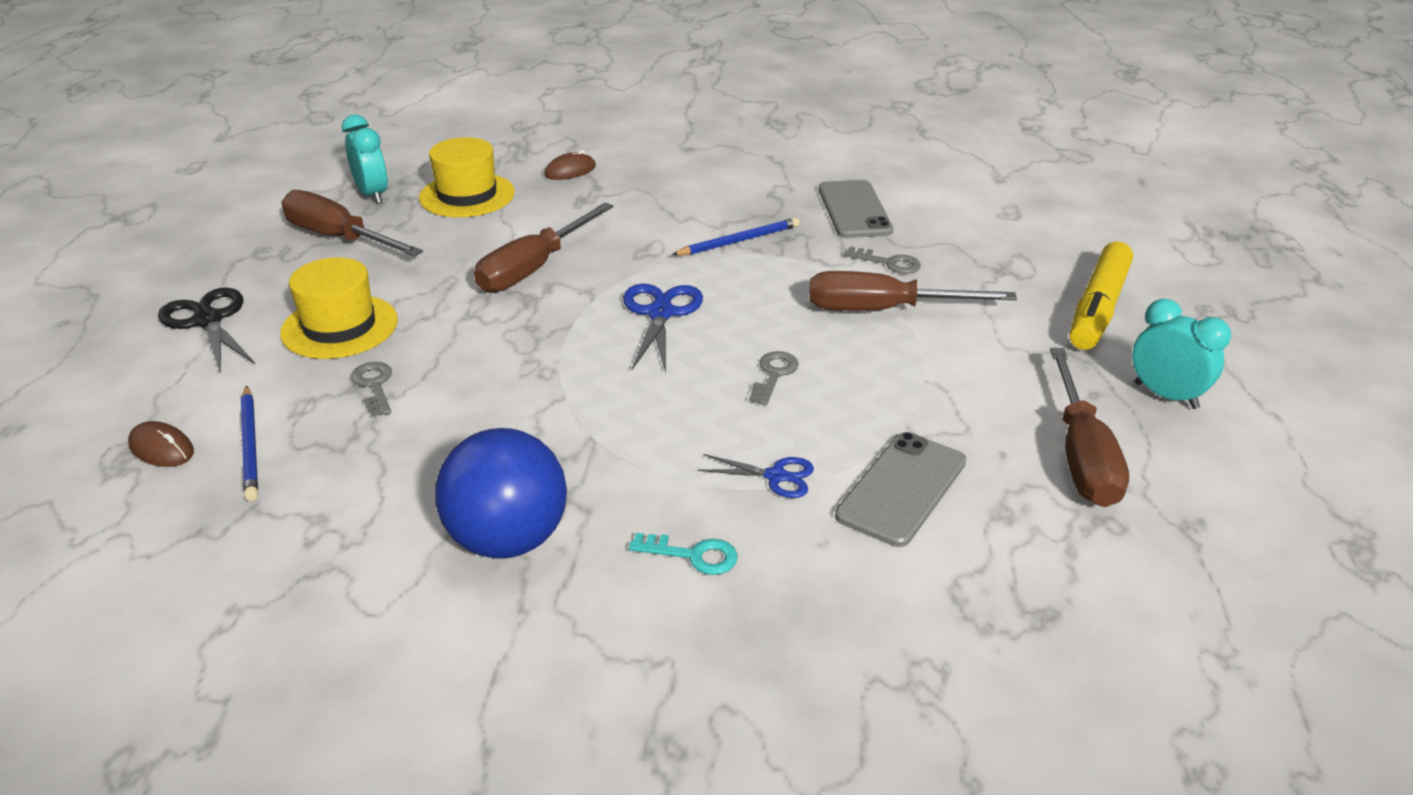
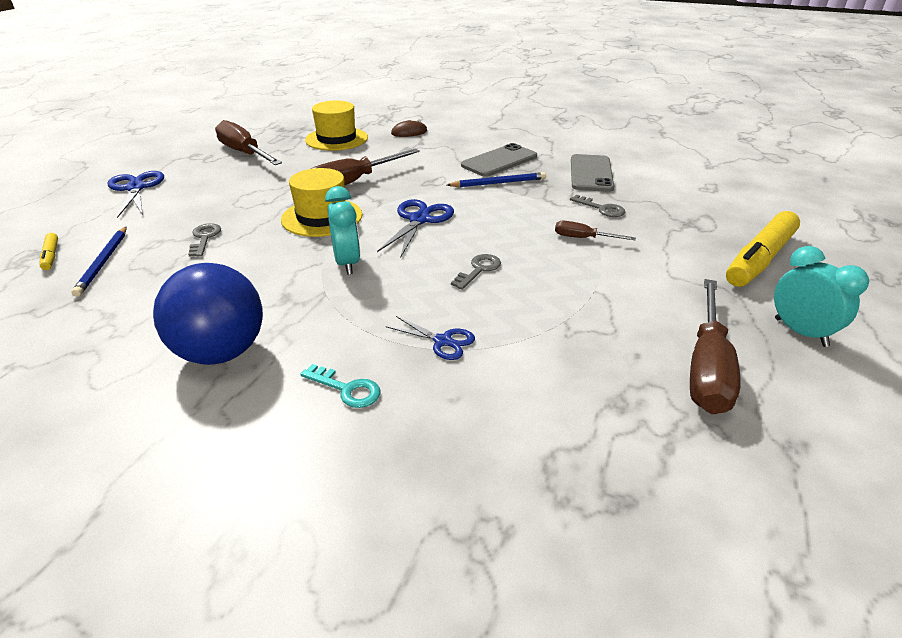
camera: 15 degrees right, 0 degrees up
(161, 448) = (51, 256): brown mouse -> yellow marker
(208, 321) = (136, 188): black scissors -> blue scissors
(339, 327) = (209, 201): yellow hat -> yellow hat (322, 217)
(372, 195) = (280, 133): turquoise clock -> turquoise clock (347, 263)
(883, 310) = (583, 238): brown screwdriver -> brown screwdriver, size x0.51
(902, 489) = (539, 368): grey phone -> grey phone (499, 161)

